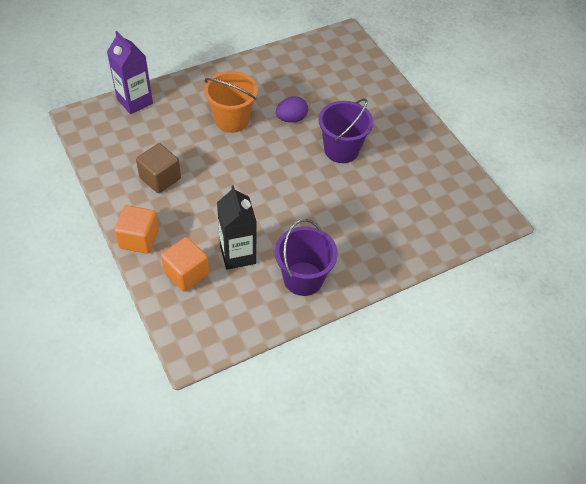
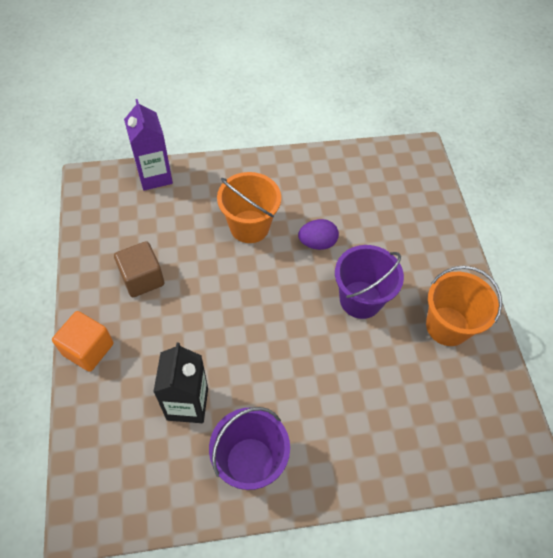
camera: 20 degrees right, 5 degrees up
(186, 273) = (120, 410): orange cube -> none
(413, 151) = (447, 326): none -> orange bucket

